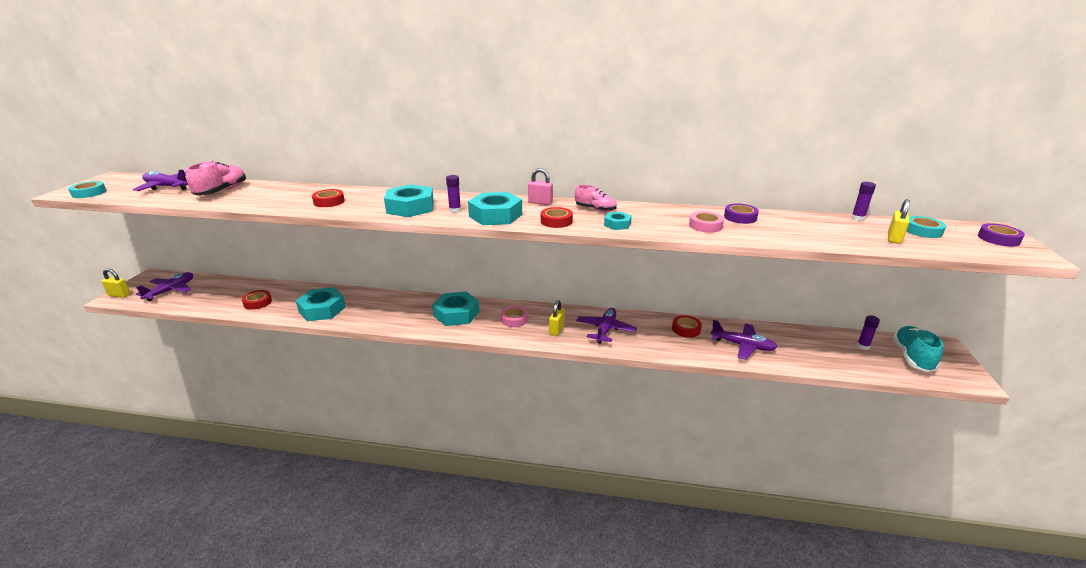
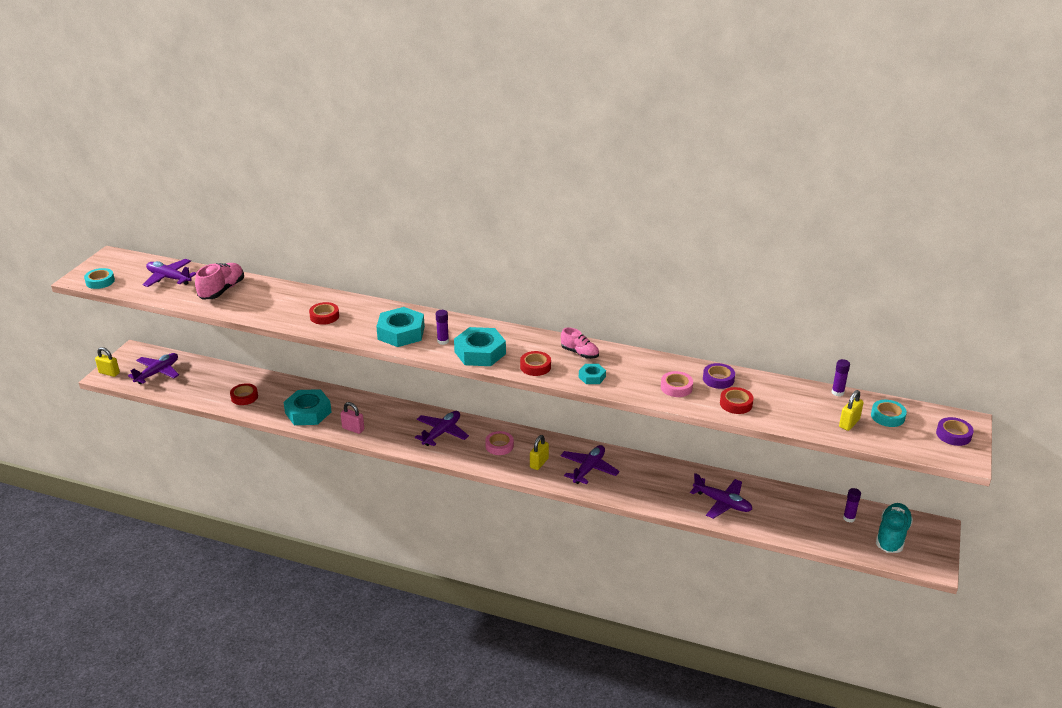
camera: 10 degrees right, 5 degrees up
(456, 314) = (442, 433): turquoise nut -> purple plane
(540, 202) = (529, 338): pink padlock -> pink padlock (353, 429)
(686, 329) = (673, 477): red tape -> red tape (736, 404)

